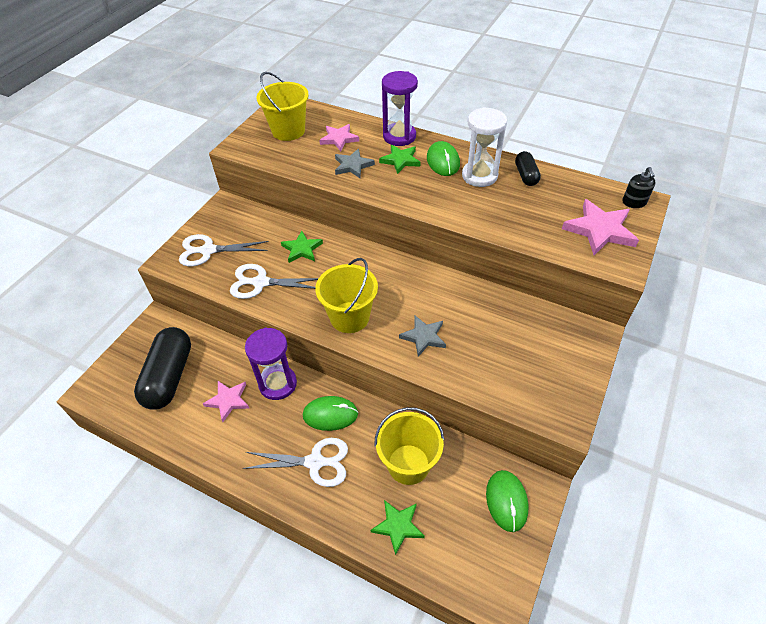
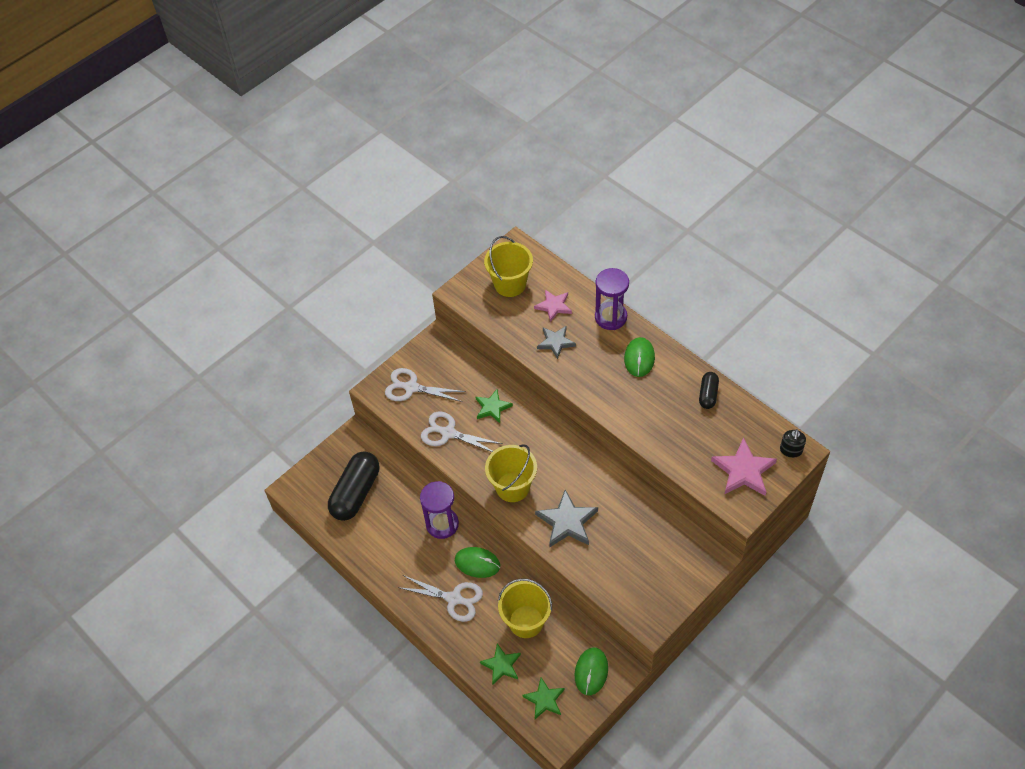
camera: 20 degrees right, 5 degrees up
(228, 400) = (399, 528): pink star -> none
(400, 160) = (601, 347): green star -> green star (544, 699)
(423, 337) = (567, 522): grey star -> grey star, size x1.54
(479, 176) = (665, 384): white hourglass -> none

